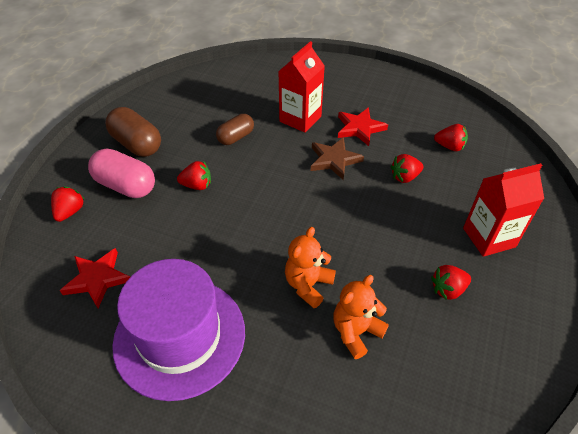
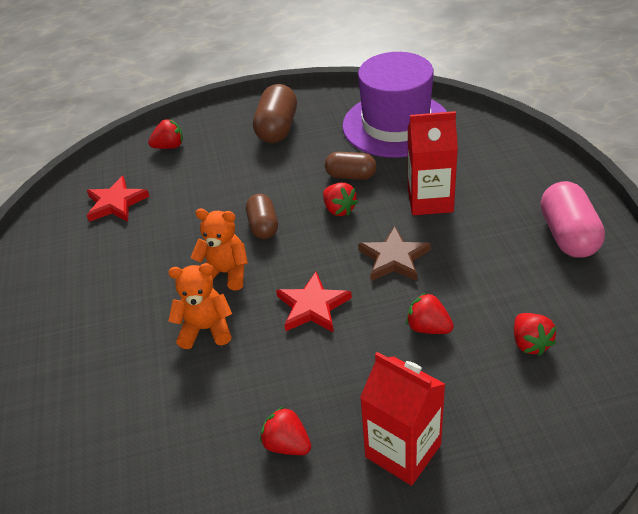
camera: 60 degrees right, 5 degrees down
(126, 186) = (223, 154): pink capsule -> pink capsule (568, 235)
(180, 336) = (93, 280): purple hat -> purple hat (396, 125)
(197, 185) = (263, 191): red strawberry -> red strawberry (339, 209)
(235, 203) = (263, 226): none -> brown capsule
(356, 332) = (176, 392): orange teddy bear -> orange teddy bear (226, 273)
(359, 128) = (469, 251): red star -> red star (312, 306)

